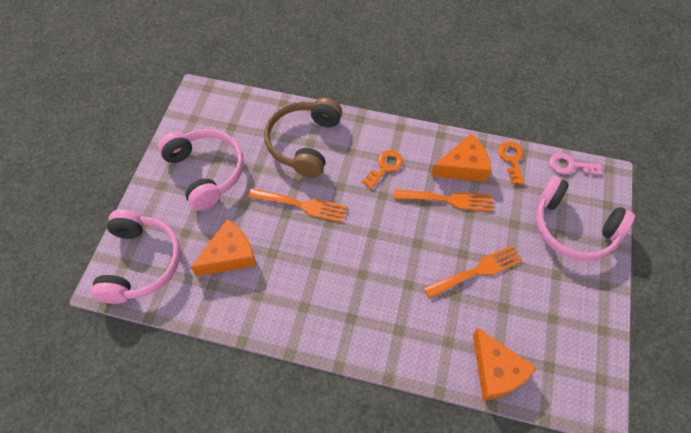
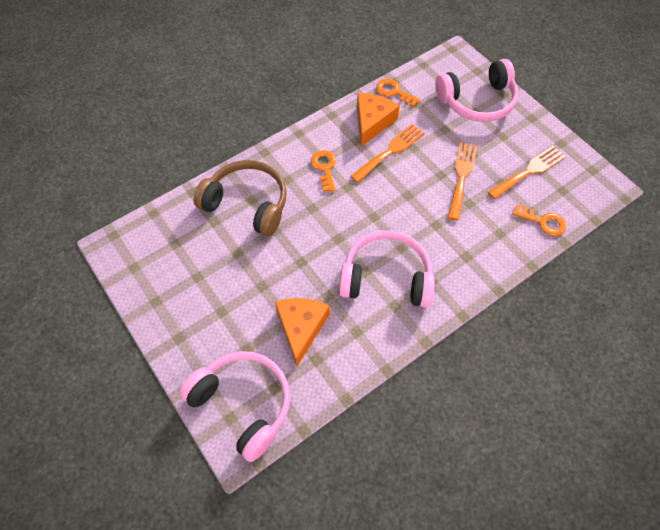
camera: 50 degrees left, 0 degrees up
(206, 172) = (201, 293): pink headphones -> pink headphones (386, 277)
(302, 205) = (304, 245): orange fork -> orange fork (529, 171)
(304, 143) = (247, 204): brown headphones -> brown headphones turned 150 degrees clockwise
(496, 371) = (543, 221): orange cheese -> orange key
(570, 165) = (429, 66): pink key -> none

